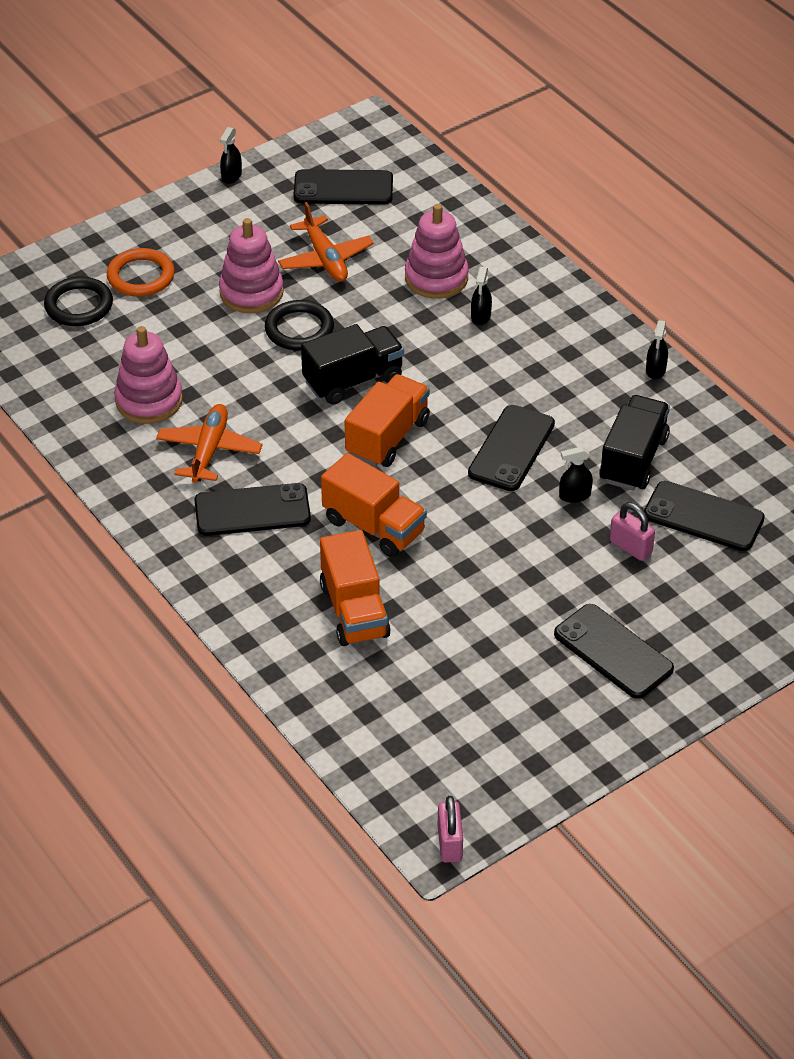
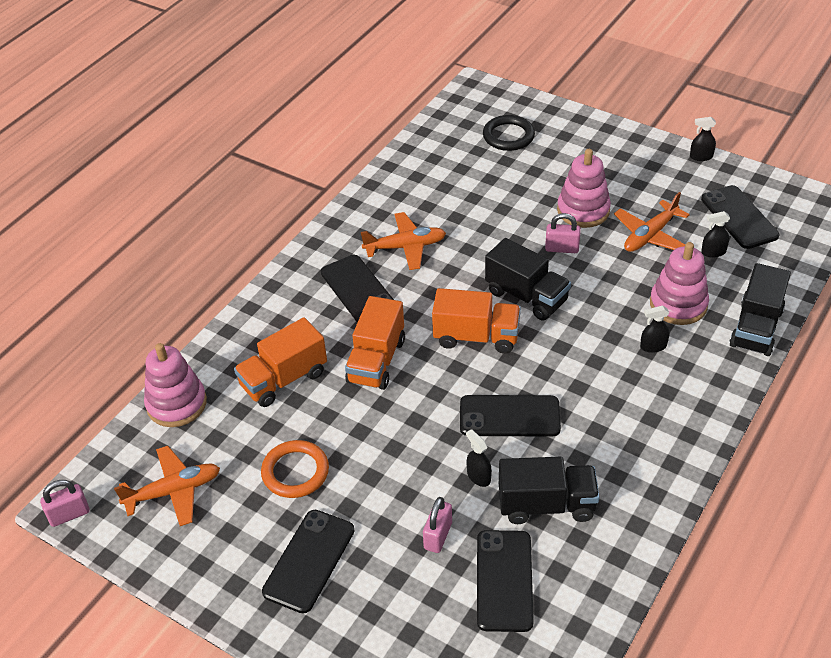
camera: 70 degrees right, 0 degrees up
(141, 276) = (558, 152): orange ring -> orange ring (295, 472)
(149, 401) = (437, 201): pink stacking toy -> pink stacking toy (176, 404)
(299, 329) = (562, 248): black ring -> pink padlock
(465, 743) = (173, 491): none -> orange plane
(500, 240) = (756, 328): none -> black truck
(655, 370) = (671, 486): black spray bottle -> black spray bottle (713, 252)

